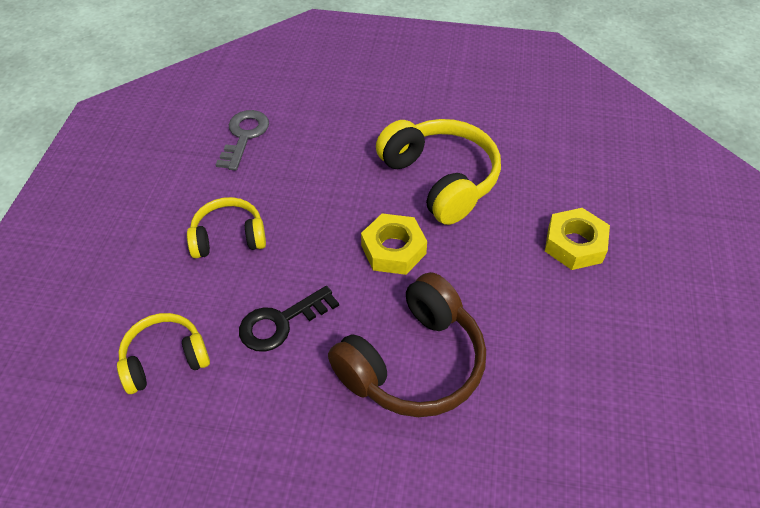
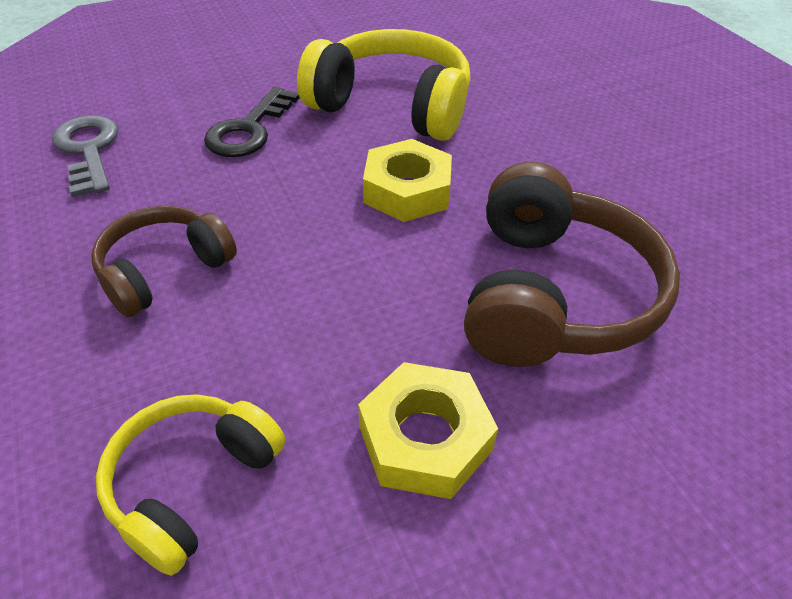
camera: 35 degrees left, 5 degrees down
(229, 237) = (164, 271): yellow headphones -> brown headphones
(281, 322) = (338, 336): black key -> black key (249, 130)
(574, 244) = (589, 110): yellow nut -> yellow nut (425, 438)

